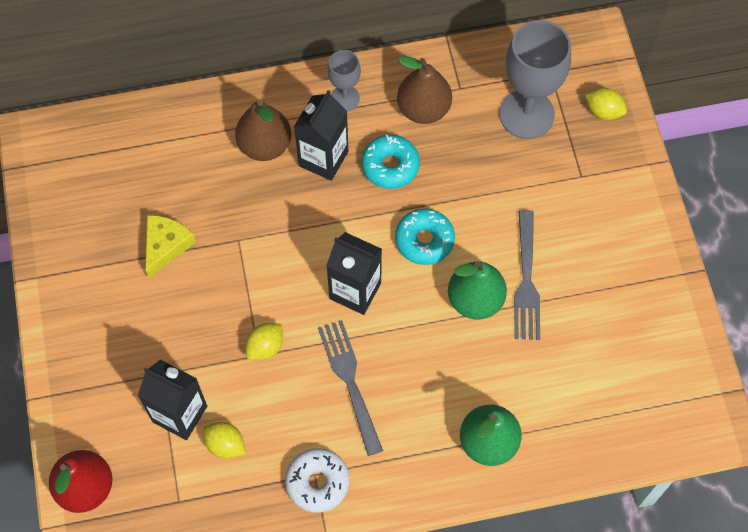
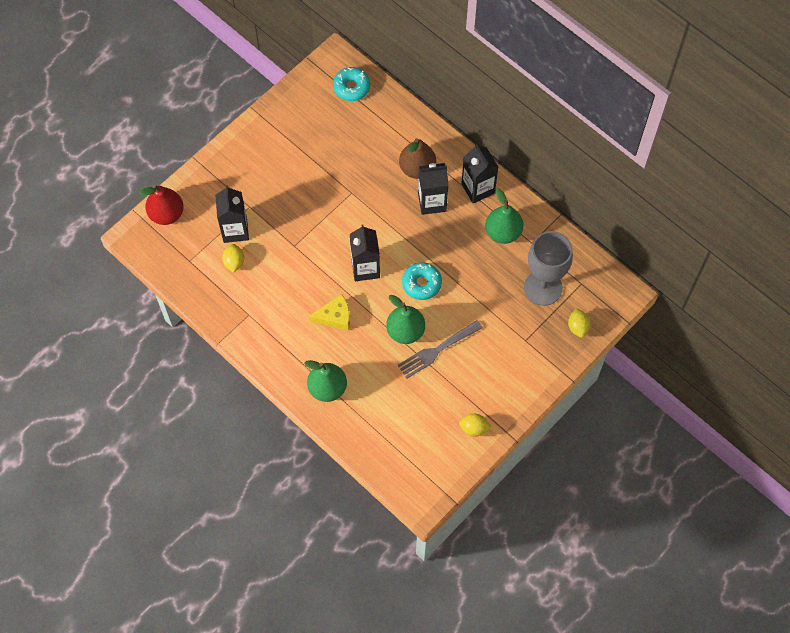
camera: 55 degrees right, 0 degrees up
(166, 246) = (322, 161): yellow cheese -> yellow cheese (335, 316)
(265, 347) = (301, 246): yellow lemon -> yellow lemon (474, 428)
(317, 482) = (245, 319): white donut -> none
(345, 98) = (478, 189): grey goblet -> black carton
(350, 382) = (311, 299): grey fork -> none
(390, 166) = (454, 238): turquoise donut -> turquoise donut (351, 87)
(423, 109) = (503, 232): brown pear -> green pear

